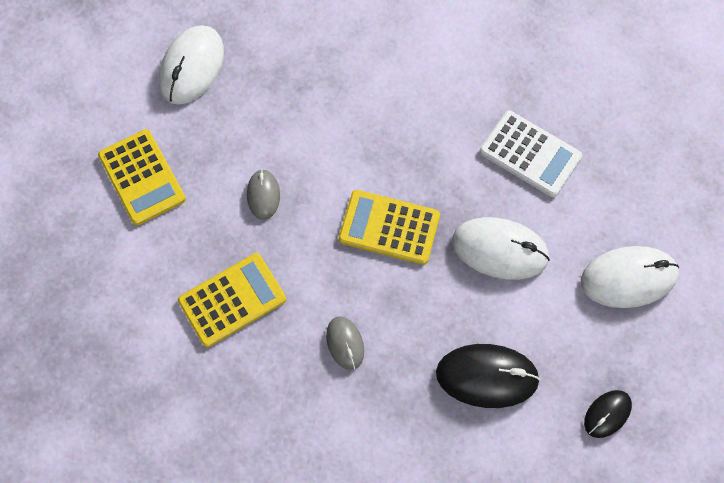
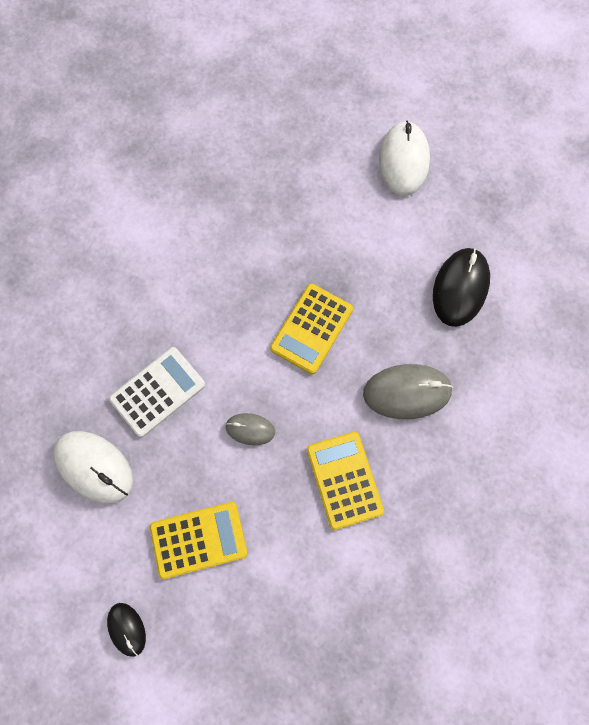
camera: 75 degrees left, 5 degrees up
(345, 343) = (407, 392): grey mouse -> grey mouse, size x1.80
(500, 249) = (355, 247): white mouse -> none
(530, 154) = (276, 198): white calculator -> white calculator (157, 392)
(607, 414) = (508, 210): black mouse -> black mouse (127, 629)

